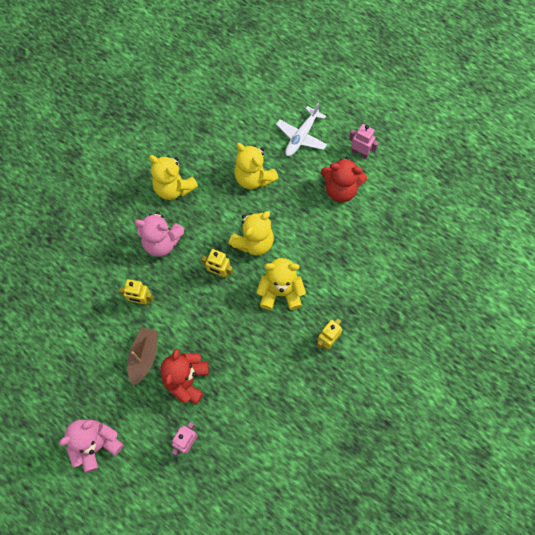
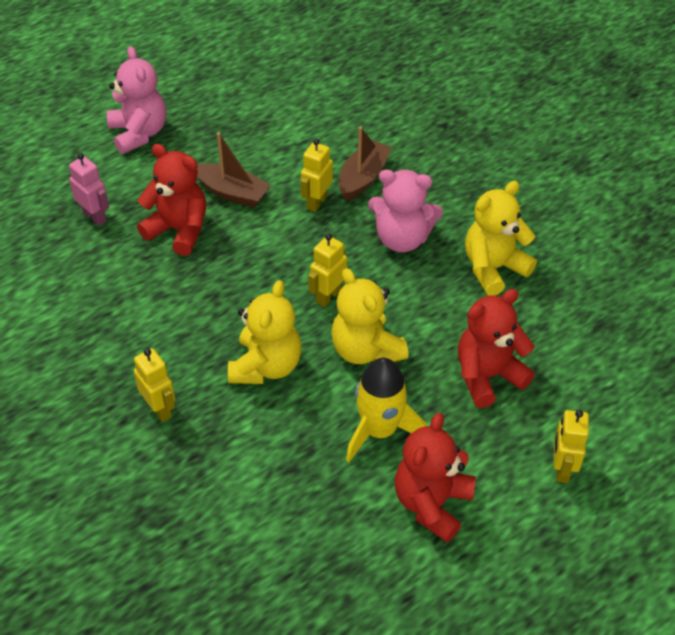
camera: 105 degrees right, 20 degrees down
(112, 277) = (363, 178): none -> brown boat
(162, 242) = (402, 239): pink teddy bear -> pink teddy bear turned 105 degrees counterclockwise
(254, 178) = (488, 376): yellow teddy bear -> red teddy bear
(301, 136) = (562, 469): white plane -> yellow robot
(305, 223) = (380, 430): none -> yellow rocket
(360, 153) = (505, 560): pink robot -> none

